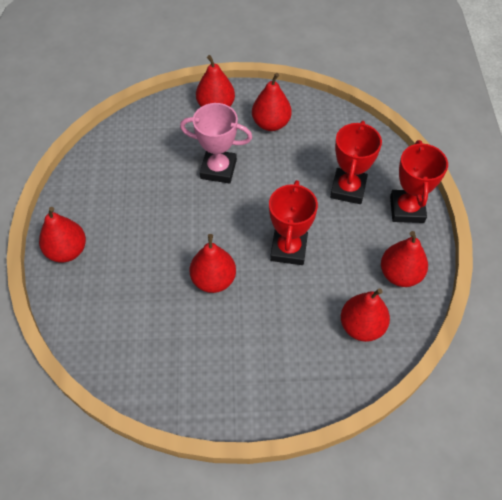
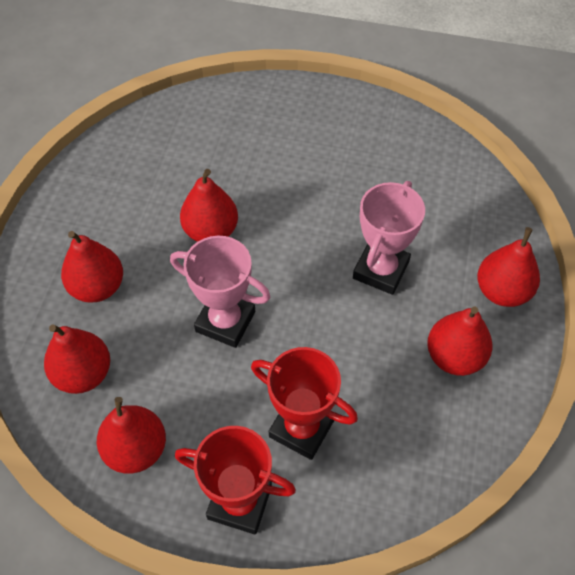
camera: 105 degrees right, 0 degrees up
(67, 251) = (299, 104): red pear -> red pear (97, 287)
(288, 249) = (225, 321): red trophy -> pink trophy

